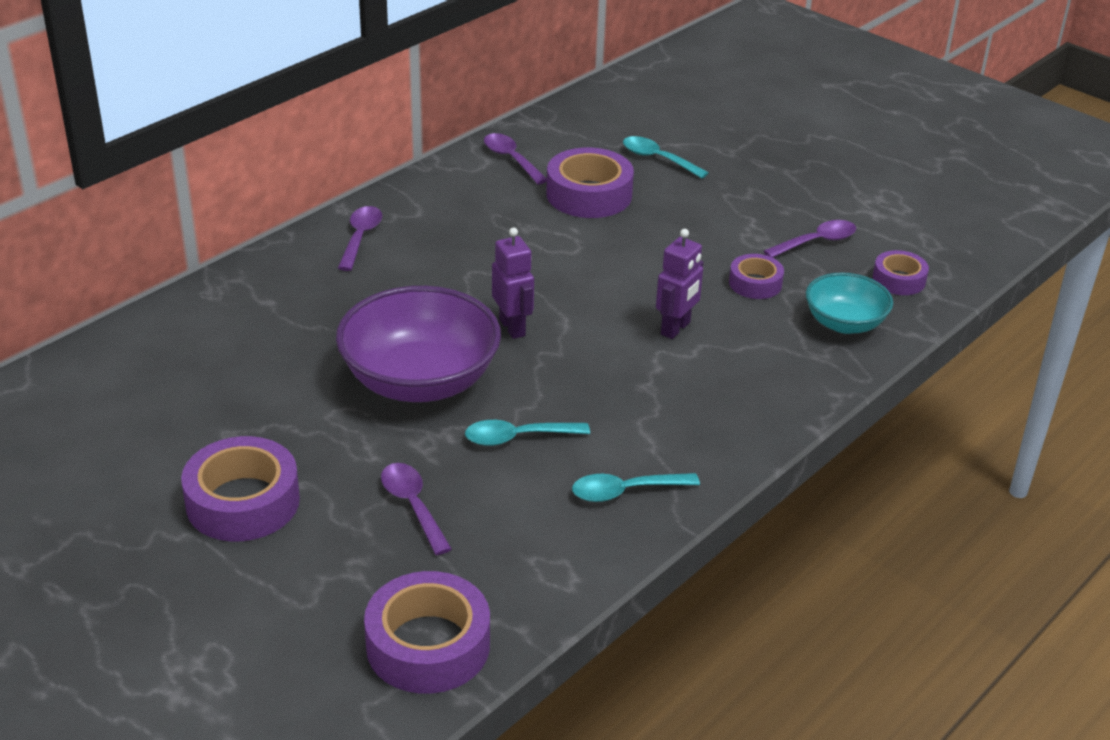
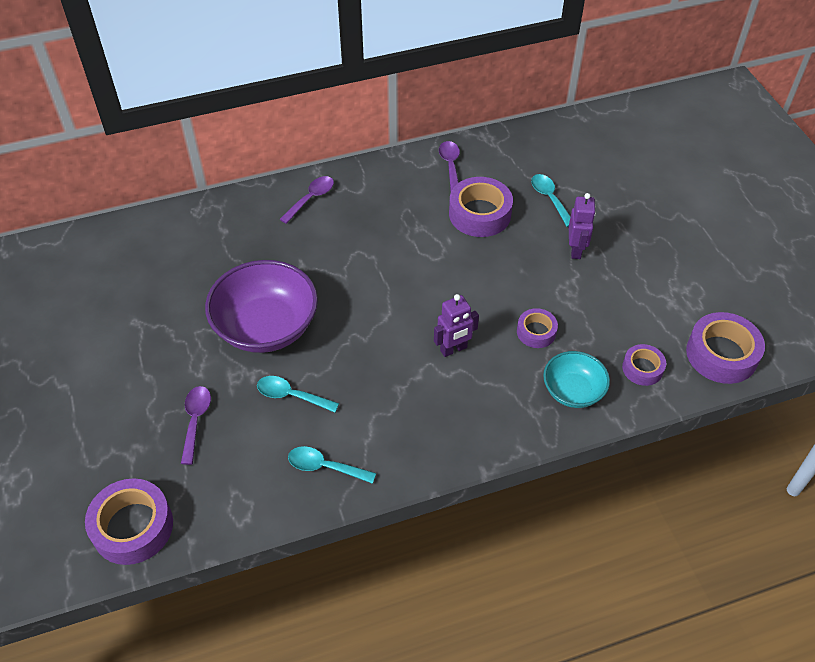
camera: 30 degrees right, 15 degrees up
(243, 502) = (108, 376): purple tape -> purple tape (721, 354)
(512, 327) = (351, 307): purple robot -> purple robot (576, 250)
(816, 242) = (607, 312): purple spoon -> none

